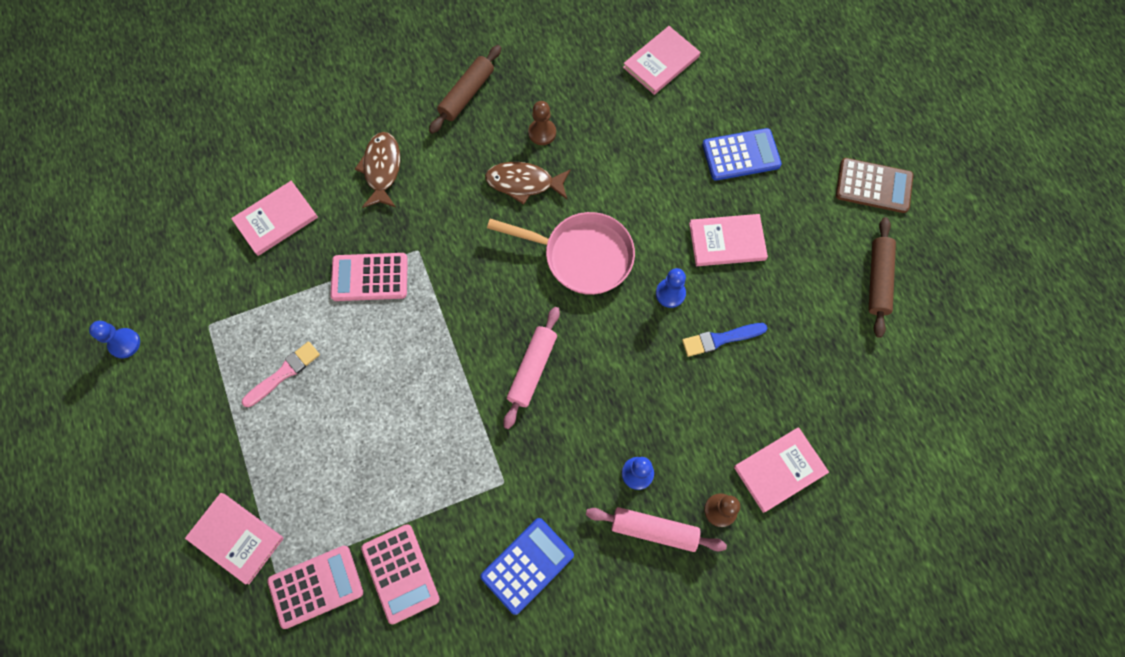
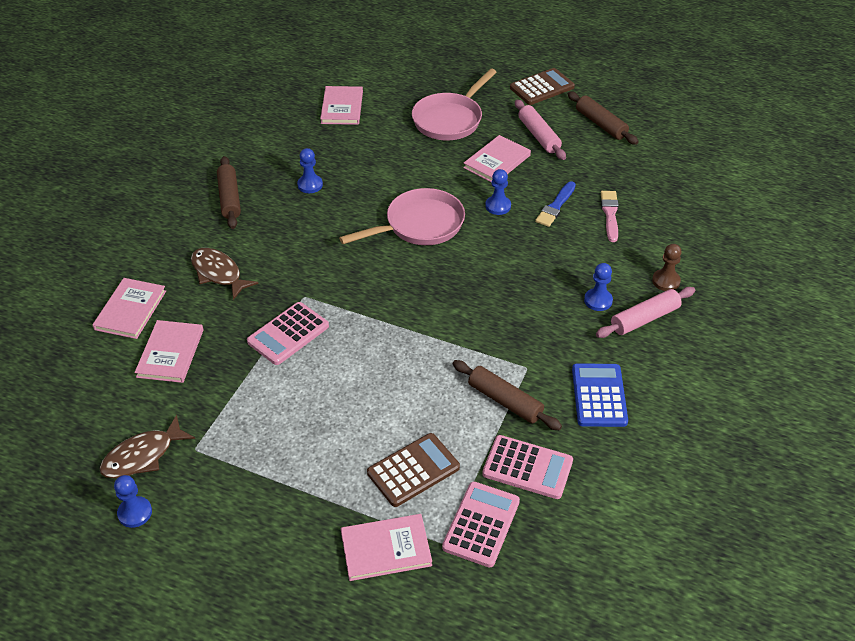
camera: 45 degrees left, 25 degrees down
(284, 373) = (294, 430): pink brush -> pink brush (610, 214)
(322, 491) = (413, 470): none -> brown calculator
(452, 497) = (505, 401): none -> brown rolling pin
(524, 183) = (332, 216): brown fish -> brown fish (143, 456)
(532, 369) = (465, 300): pink rolling pin -> pink rolling pin (538, 136)
(542, 133) = (310, 185): brown pawn -> blue pawn
(741, 155) = (450, 119): blue calculator -> pink pan
(779, 470) = (669, 239): pink book -> pink book (130, 310)

